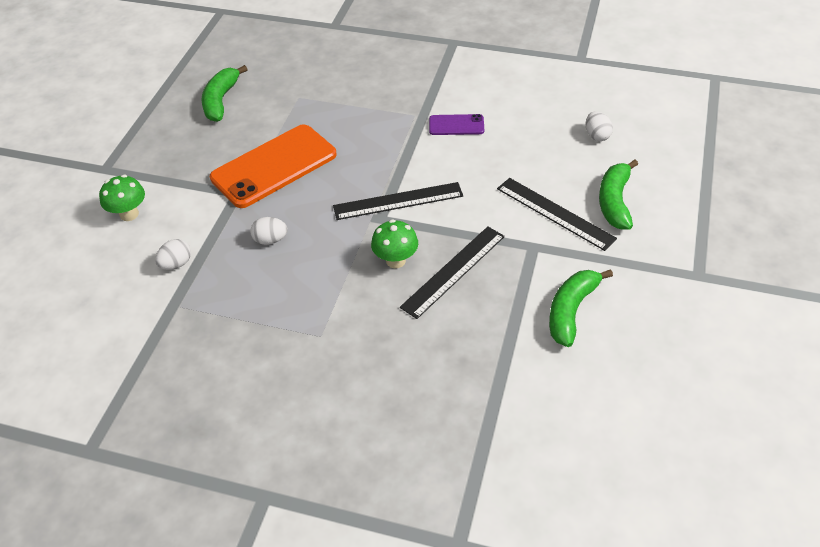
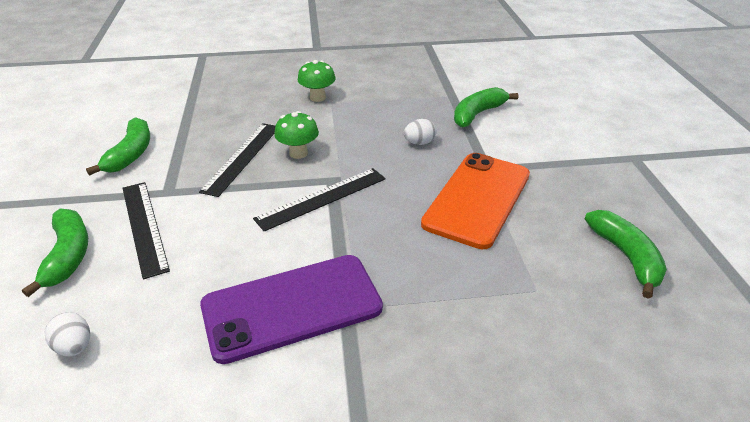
camera: 155 degrees right, 10 degrees down
(129, 214) = (559, 133): green mushroom -> green mushroom (317, 97)
(176, 264) = (477, 114): white egg -> green banana
(456, 125) = (292, 307): purple phone -> purple phone, size x2.11
(555, 213) = (144, 226): black ruler -> black ruler turned 45 degrees clockwise

